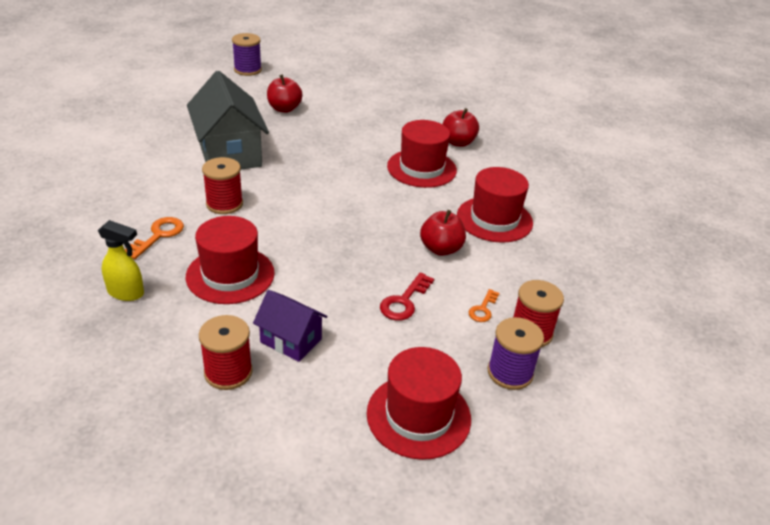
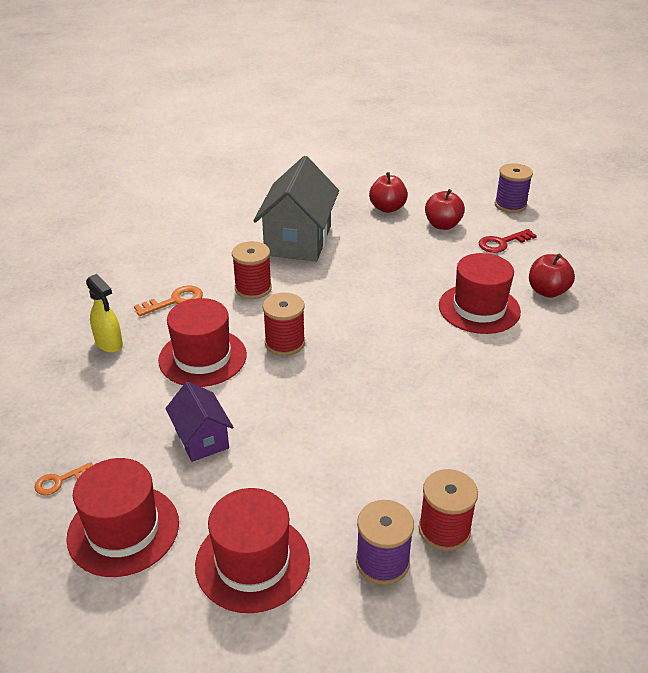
camera: 35 degrees right, 0 degrees up
(228, 372) = (127, 446): red spool -> red spool (285, 343)
(248, 70) = (385, 160): purple spool -> purple spool (510, 205)
(404, 301) = (338, 442): red key -> red key (502, 243)
(441, 249) = (424, 402): red apple -> red apple (442, 225)
(483, 309) = (413, 483): orange key -> orange key (60, 481)
(494, 219) = (514, 390): red hat -> red hat (123, 530)

